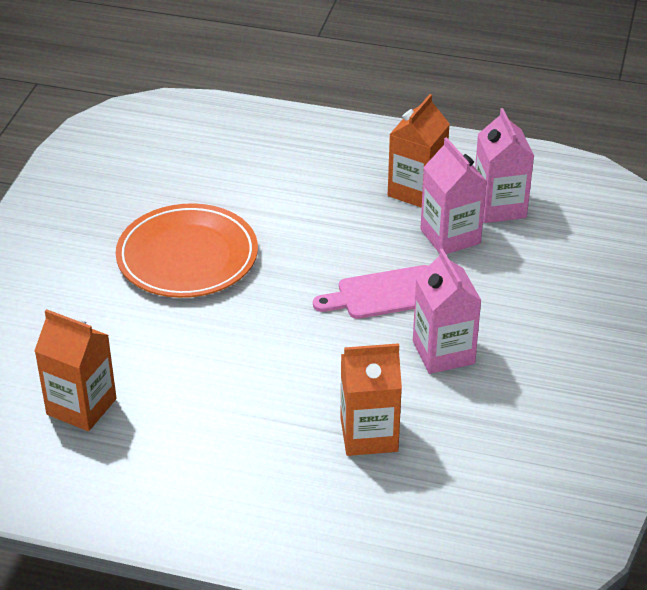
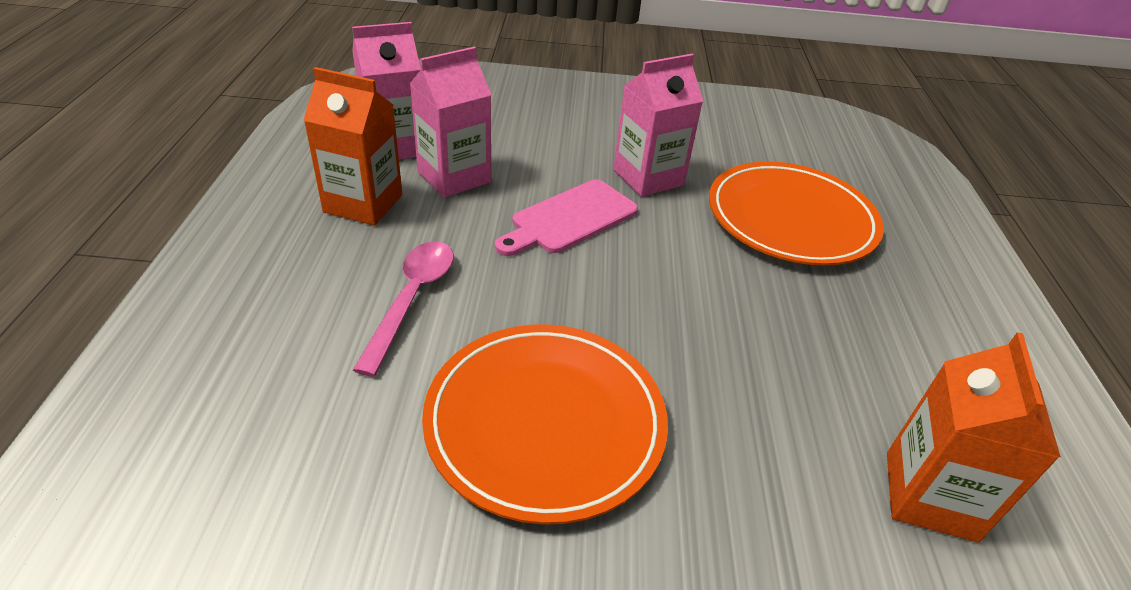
camera: 105 degrees left, 0 degrees up
(304, 211) = (412, 299): none -> pink spoon
(369, 435) = (791, 219): orange carton -> orange plate
(385, 294) = (570, 219): pink cutting board -> pink cutting board turned 75 degrees clockwise

